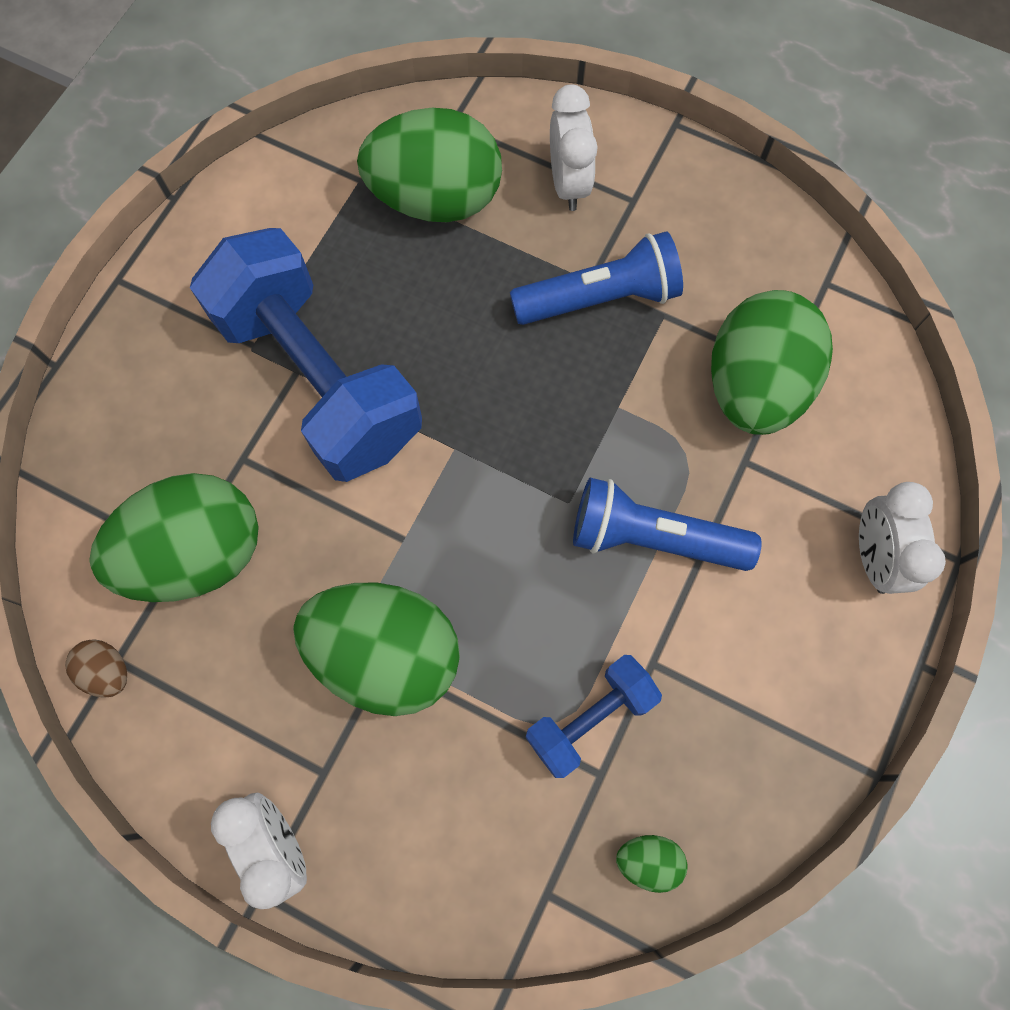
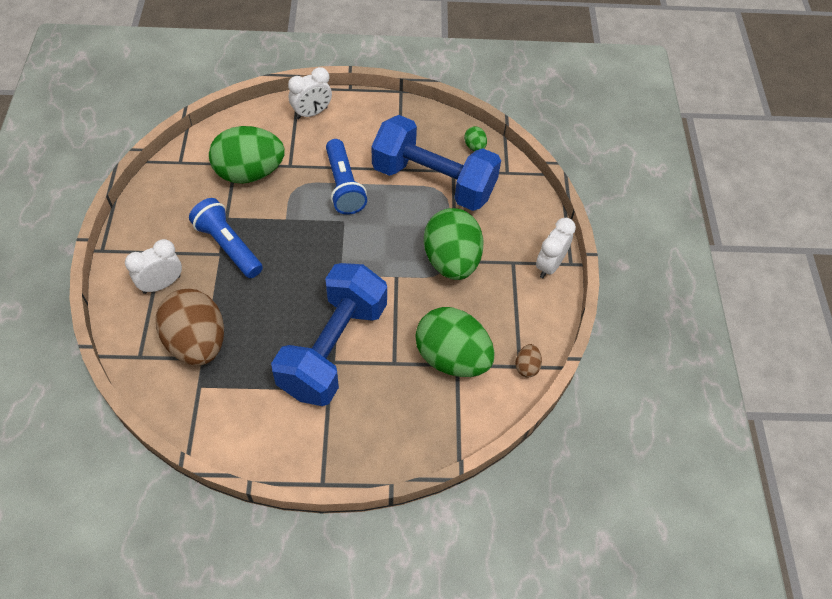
camera: 120 degrees left, 15 degrees down
(436, 199) = (197, 342): green egg -> brown egg
(590, 718) = (433, 181): blue dumbbell -> blue dumbbell, size x2.04

